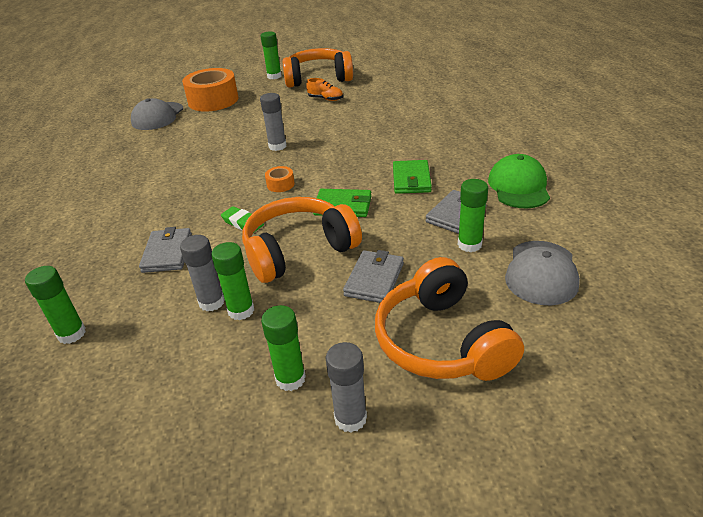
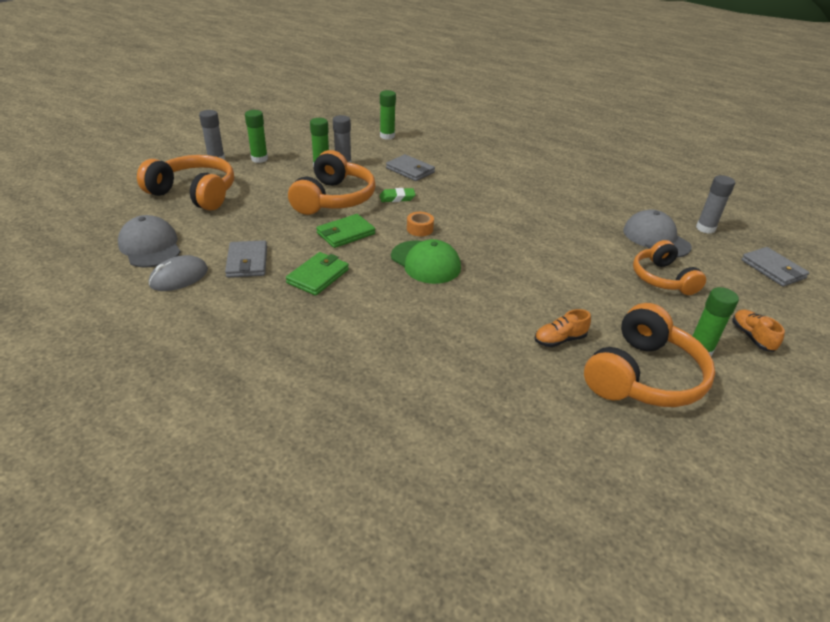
camera: 130 degrees right, 0 degrees up
(213, 100) = (662, 278): orange tape -> orange headphones
(241, 72) = (752, 337): none -> orange shoe
(277, 146) = (487, 257): grey glue stick -> grey glue stick (705, 228)
(374, 279) = (264, 203): grey wallet -> grey wallet (773, 269)
(411, 180) = (318, 276): green wallet -> green wallet turned 75 degrees clockwise
(469, 244) = (217, 244): green glue stick -> none
(519, 186) = (208, 311): green cap -> green cap (425, 262)
(528, 224) = (179, 277): none -> grey mouse

